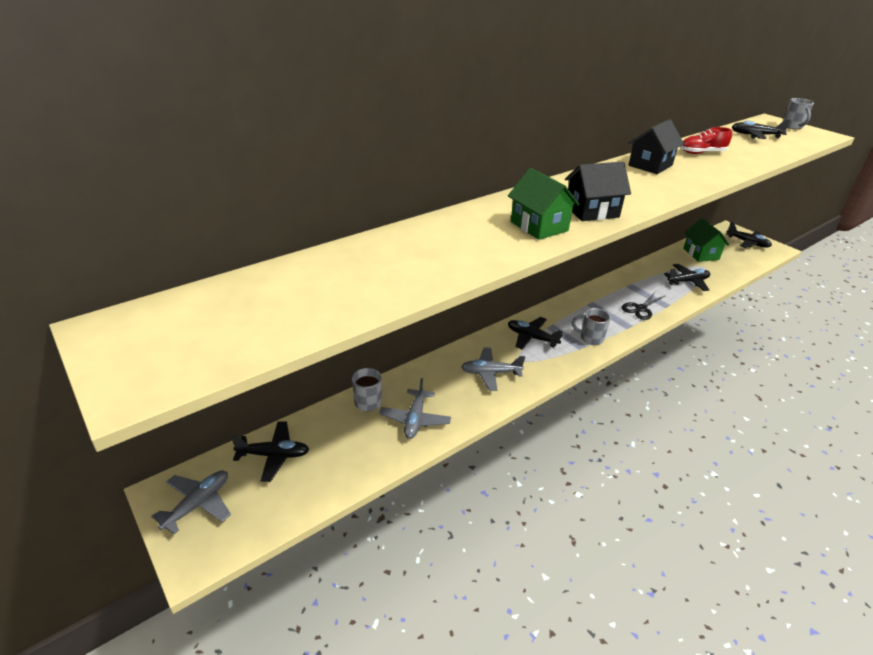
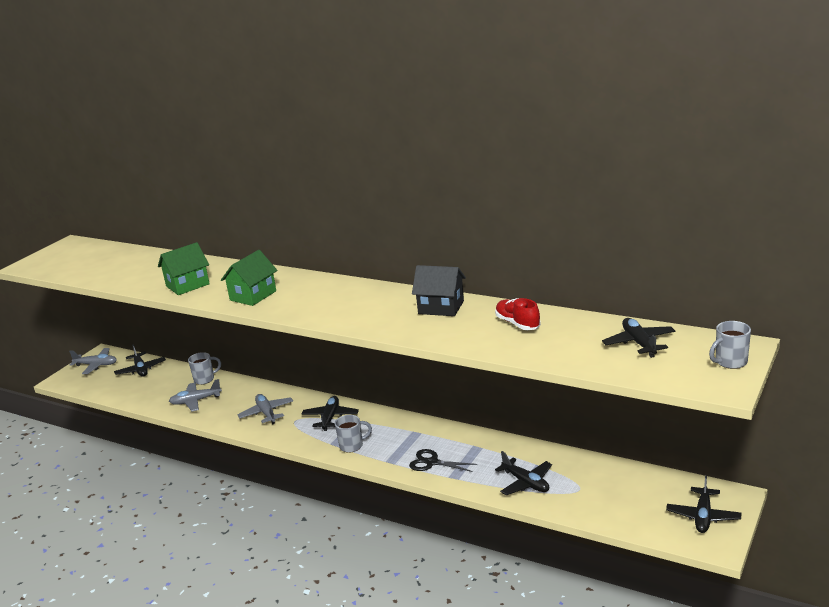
camera: 70 degrees right, 10 degrees down
(590, 338) = (352, 446): grey mug -> grey mug turned 75 degrees clockwise
(592, 211) = (298, 306): black house -> none
(700, 254) = (615, 482): green house -> green house (187, 285)

